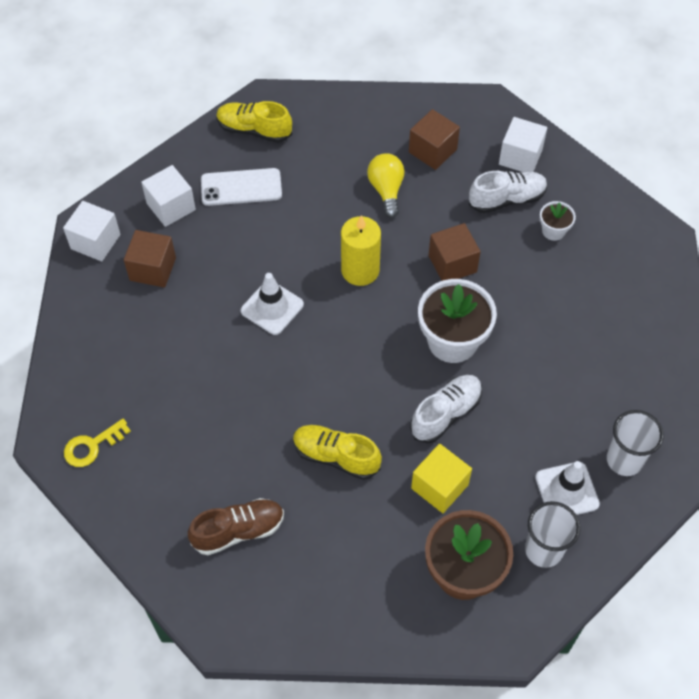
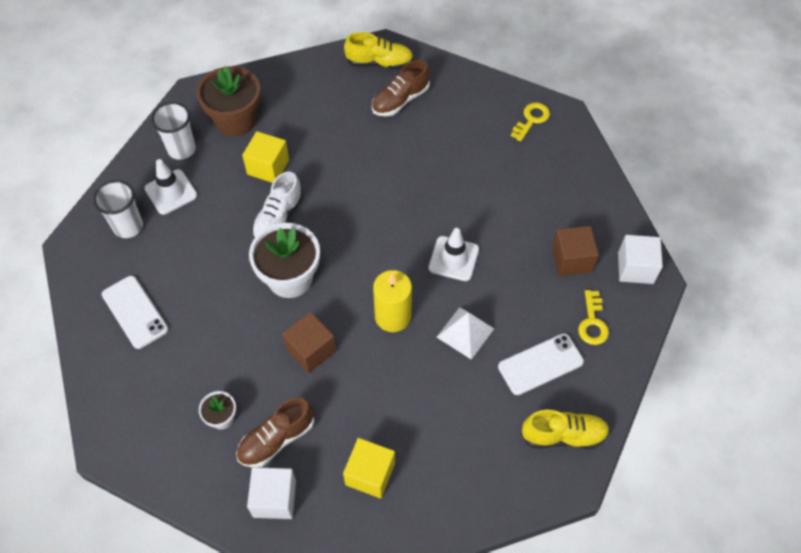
camera: 160 degrees right, 0 degrees up
(171, 207) = (592, 322): white cube -> yellow key
(296, 234) = (465, 333): none -> white pyramid
(336, 456) = (352, 164): yellow shoe -> yellow shoe (379, 63)
(386, 190) = (400, 409): yellow light bulb -> none
(432, 151) = (370, 474): brown cube -> yellow cube
(507, 199) = (276, 439): white shoe -> brown shoe
(626, 356) = (135, 312): none -> white phone

